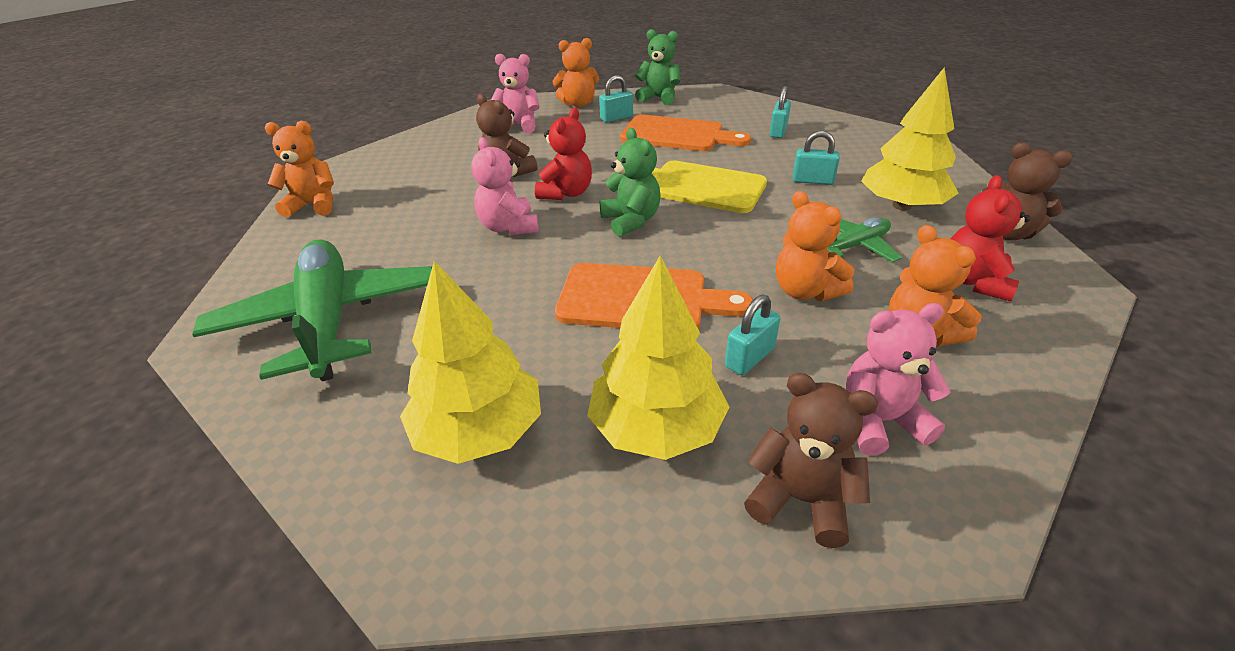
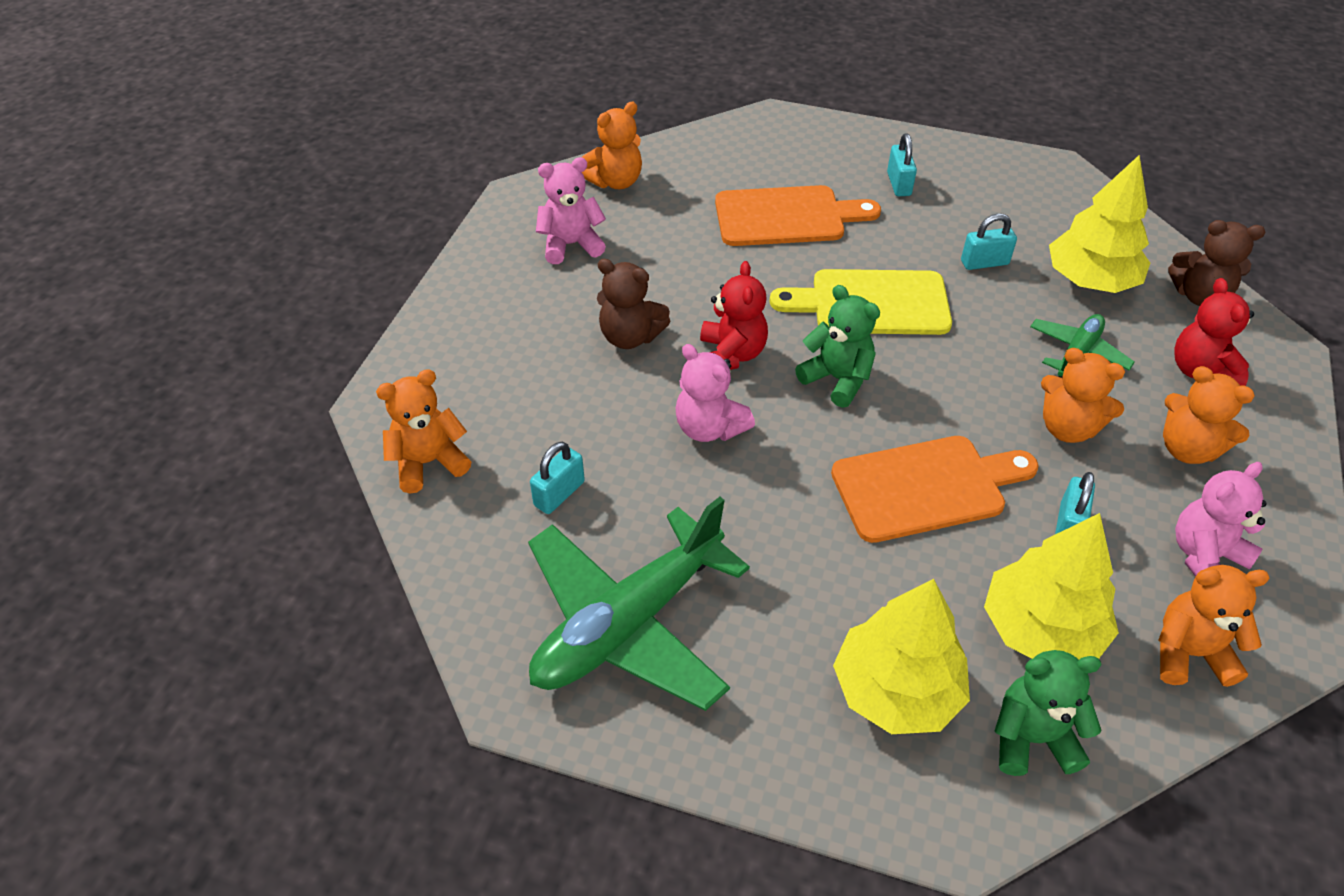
camera: 25 degrees left, 10 degrees up
(328, 321) = (628, 623): green plane -> green plane turned 90 degrees counterclockwise
(616, 118) = (688, 200): turquoise padlock -> turquoise padlock (559, 494)
(659, 98) = (713, 147): green teddy bear -> green teddy bear (1032, 738)
(801, 500) = (1189, 653): brown teddy bear -> orange teddy bear

